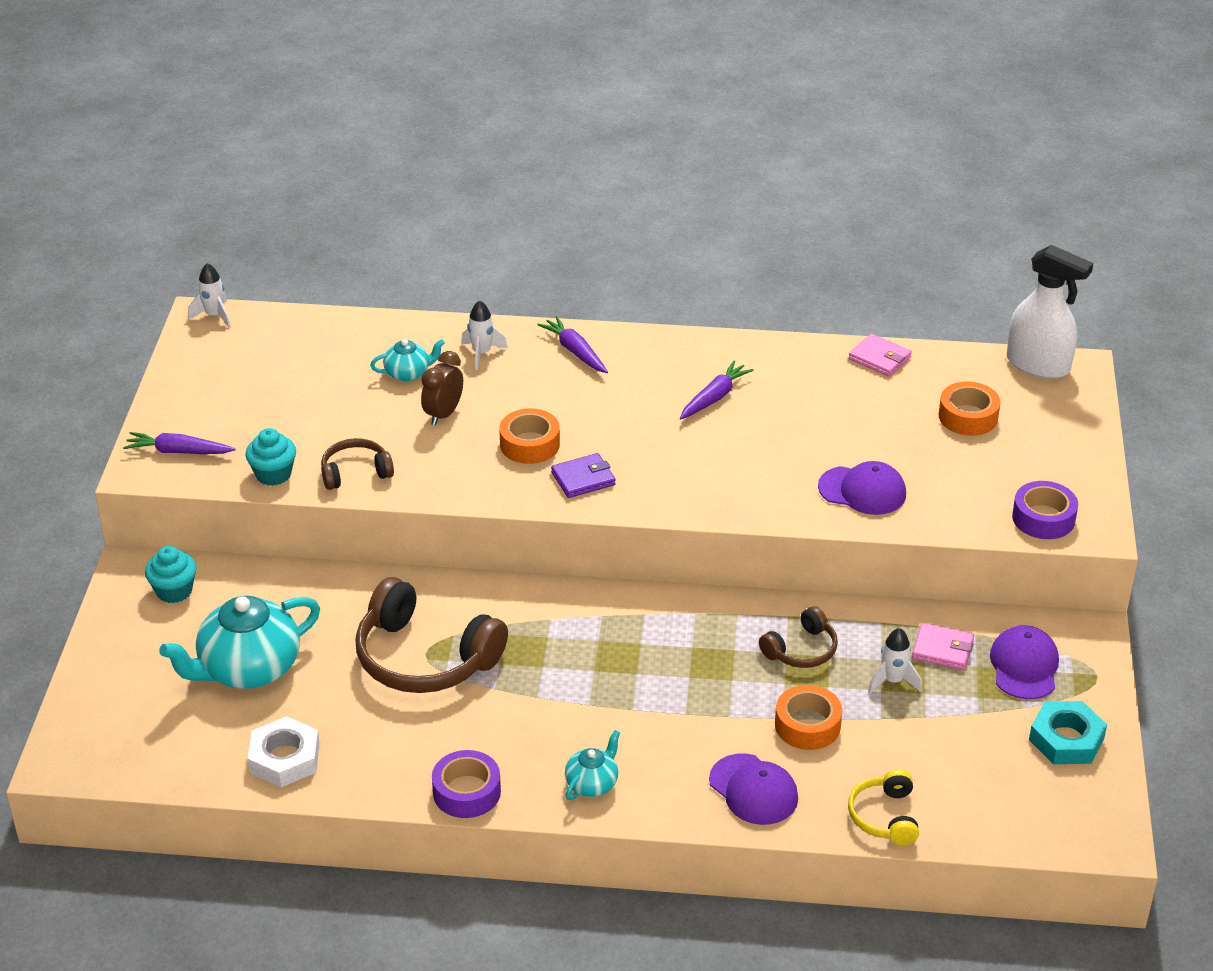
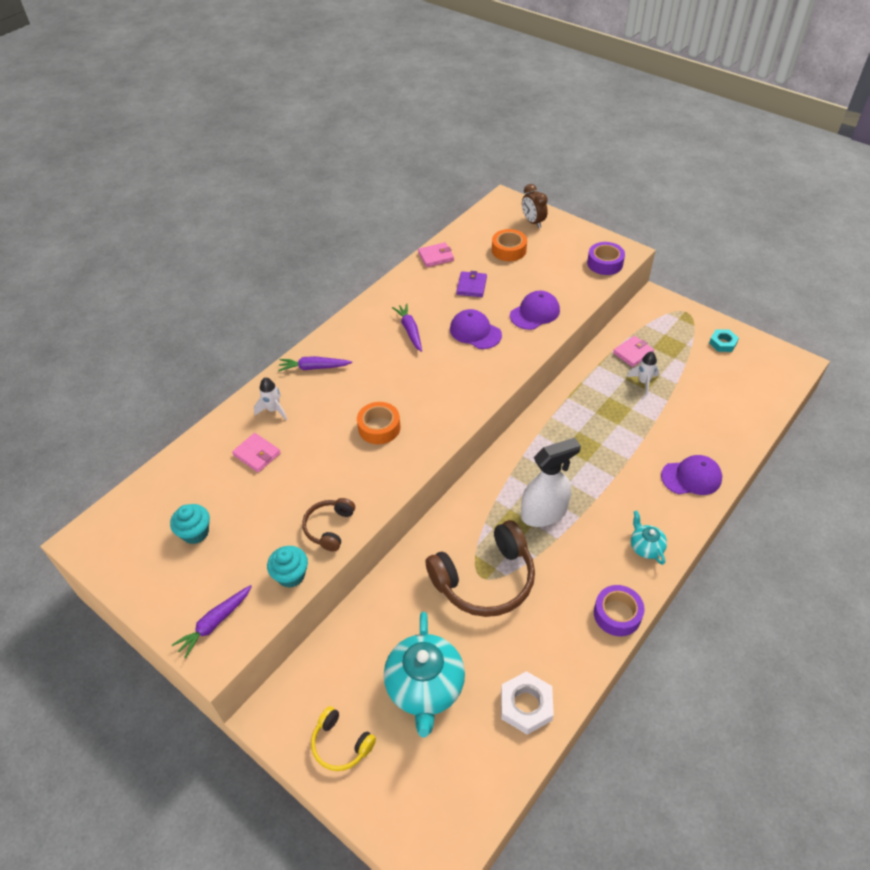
camera: 55 degrees left, 10 degrees up
(174, 591) = (312, 699): turquoise cupcake -> turquoise cupcake (195, 533)
(214, 316) = (88, 532): white rocket -> none
(408, 373) = (257, 454): turquoise teapot -> pink wallet
(443, 414) = (313, 455): brown clock -> brown clock (533, 222)
(583, 479) = (431, 418): purple wallet -> purple wallet (471, 286)
(801, 650) = (597, 405): brown headphones -> none
(807, 725) = (655, 431): orange tape -> none
(884, 816) = (740, 434): yellow headphones -> yellow headphones (341, 744)
(1024, 666) = (663, 331): purple cap -> purple cap (475, 332)
(1038, 365) = (490, 210): white spray bottle -> white spray bottle (544, 513)
(1066, 739) = (722, 343): turquoise nut -> turquoise nut, size x0.66

